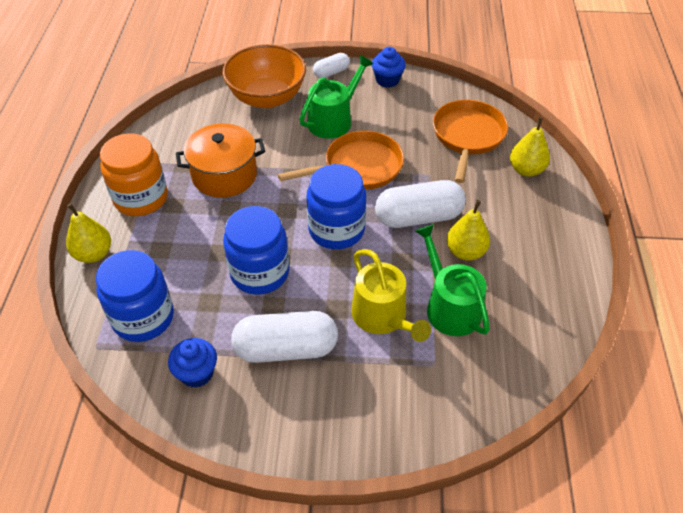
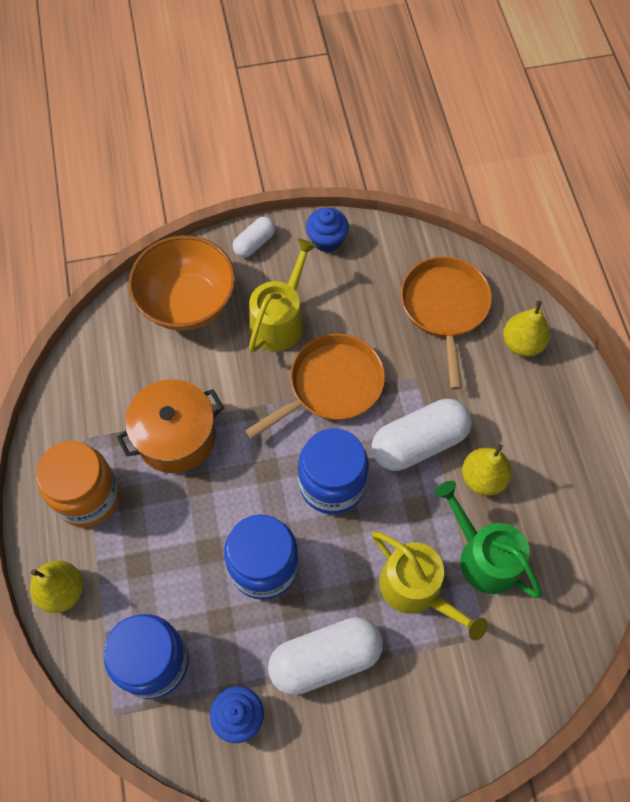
camera: 15 degrees left, 15 degrees up
(333, 120) = (280, 320): green watering can -> yellow watering can

